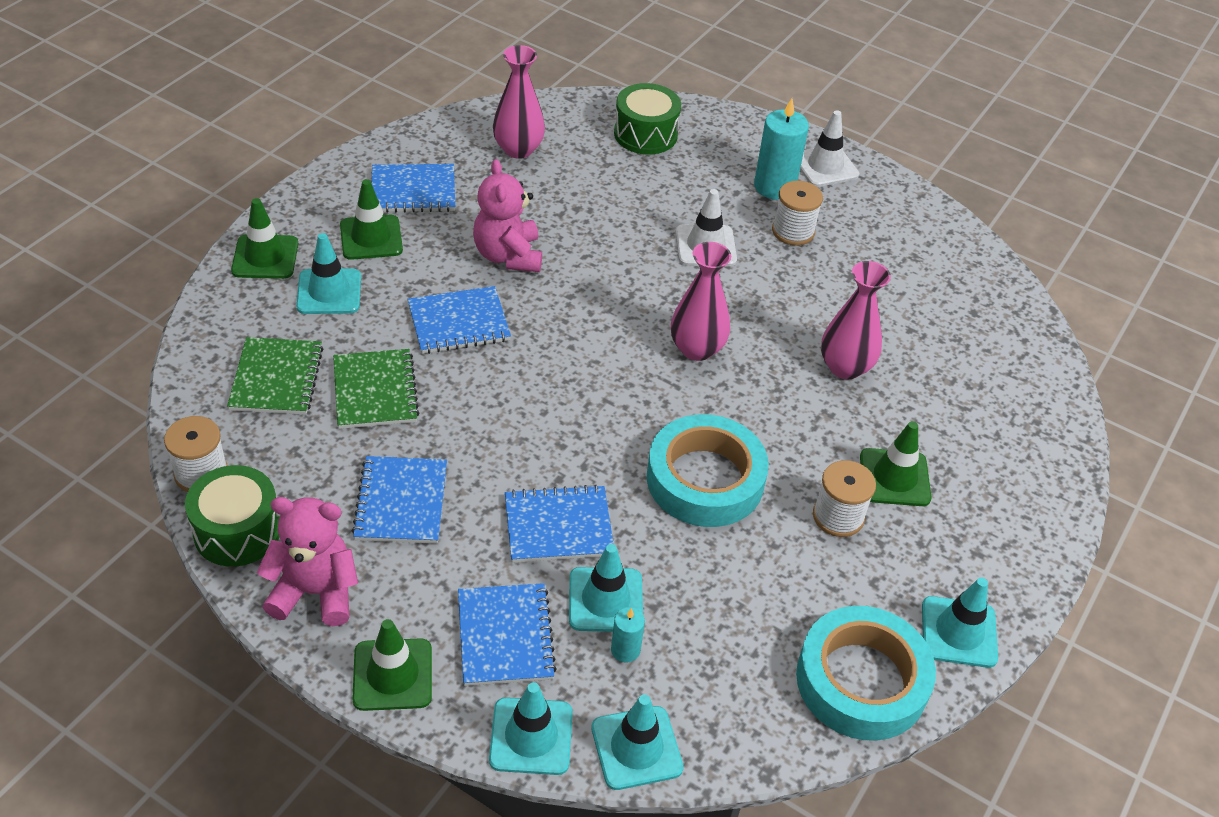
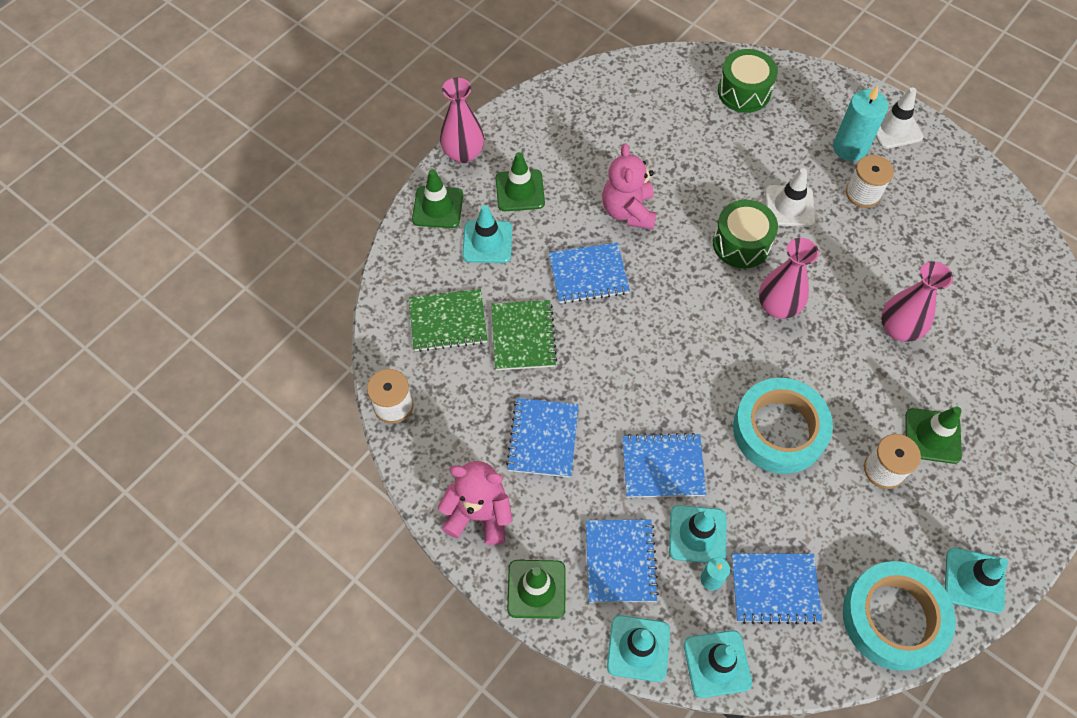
camera: 10 degrees right, 15 degrees up
(237, 531) = (421, 458): green drum -> green drum (741, 244)
(276, 378) = (448, 321): green notebook -> green notebook turned 75 degrees clockwise
(413, 191) = (553, 145): blue notebook -> blue notebook (774, 588)
(518, 149) = (638, 105): pink vase -> pink vase (463, 153)

